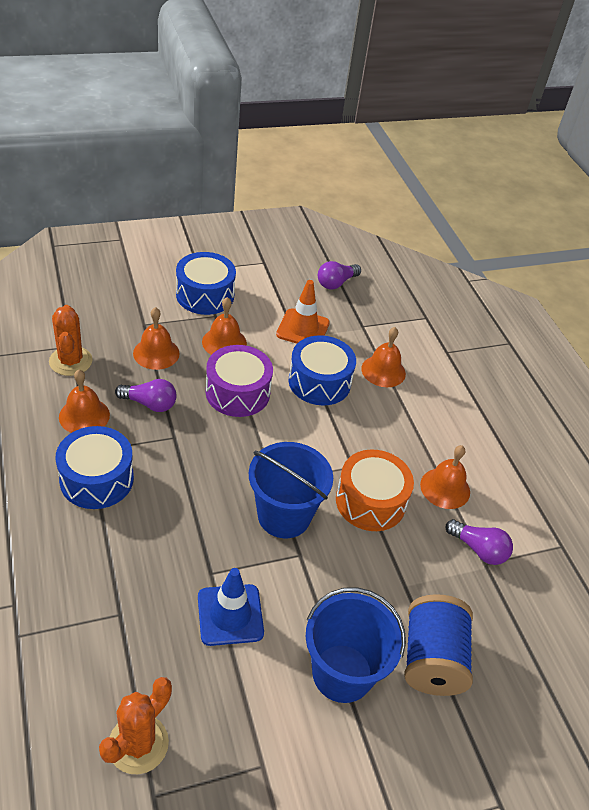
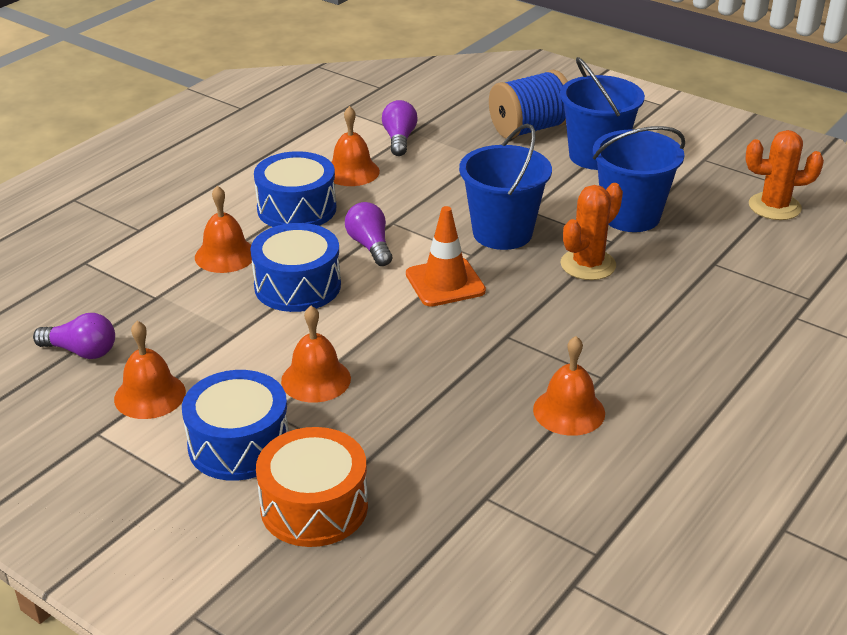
camera: 120 degrees left, 10 degrees down
(71, 361) = (510, 478): orange cactus -> orange cactus (588, 265)
(97, 479) = (625, 351): blue drum -> blue drum (297, 209)
(150, 404) = (487, 377): purple light bulb -> purple light bulb (370, 246)
(156, 353) = (403, 420): orange bell -> orange bell (150, 395)
(230, 615) = (630, 216): blue traffic cone -> blue bucket
(237, 392) = (387, 329): purple drum -> none
(303, 329) = (215, 335): orange traffic cone -> orange traffic cone (445, 283)
(370, 501) = (421, 199): orange drum -> orange drum (314, 506)

